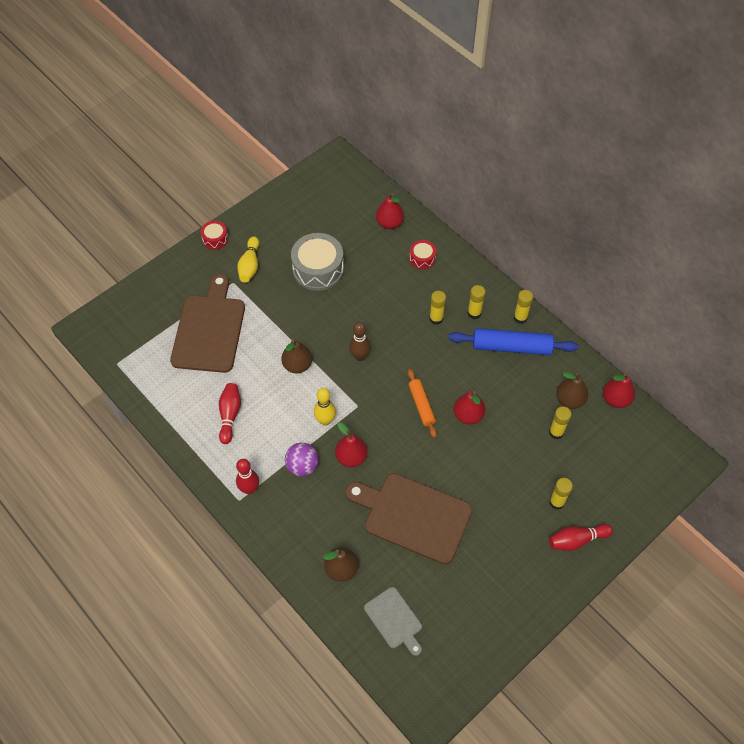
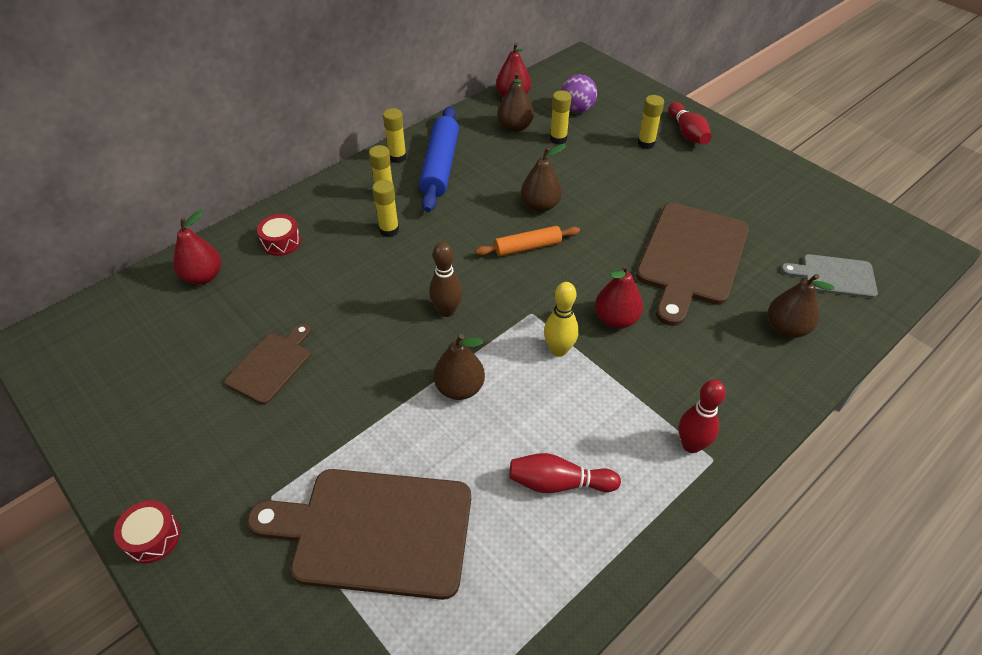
camera: 90 degrees left, 10 degrees down
(250, 265) = (237, 469): yellow bowling pin -> none
(302, 466) = (639, 376): purple ball -> purple ball (577, 110)
(318, 269) = (271, 365): grey drum -> brown cutting board
(394, 620) = (834, 276): grey cutting board -> grey cutting board turned 135 degrees counterclockwise
(468, 415) = (540, 205): red pear -> brown pear

